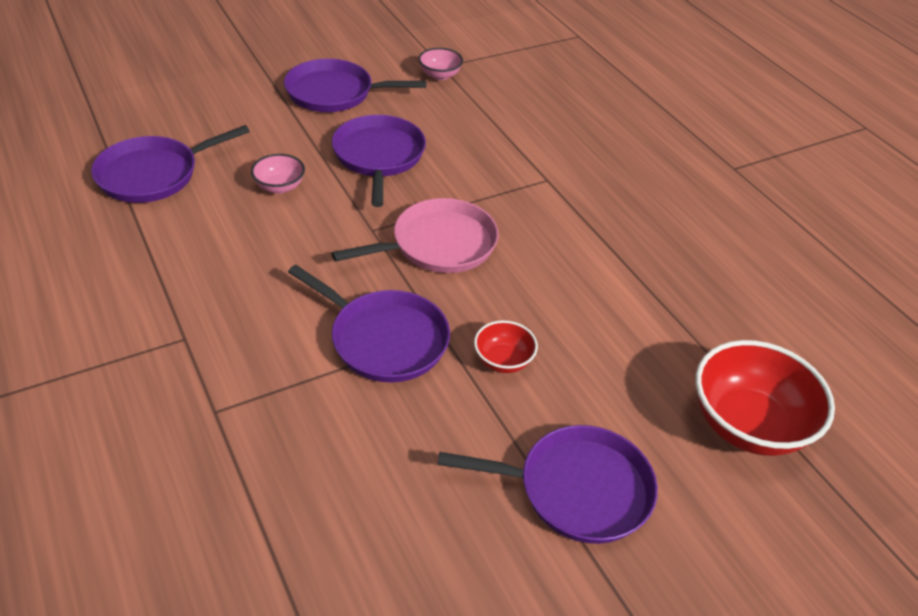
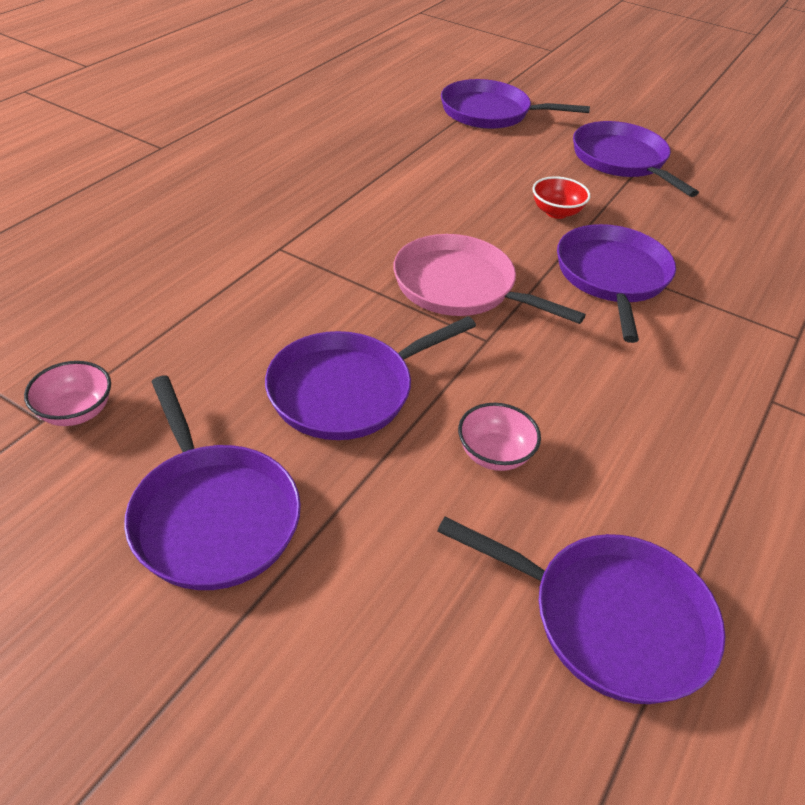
camera: 120 degrees left, 0 degrees up
(748, 425) = (490, 112): red bowl -> purple pan

